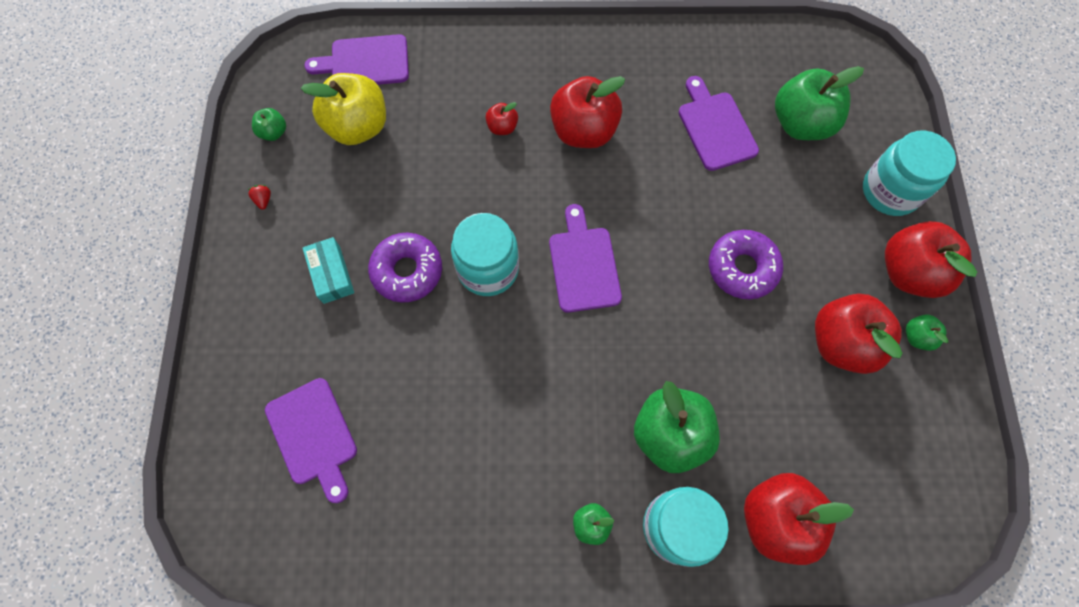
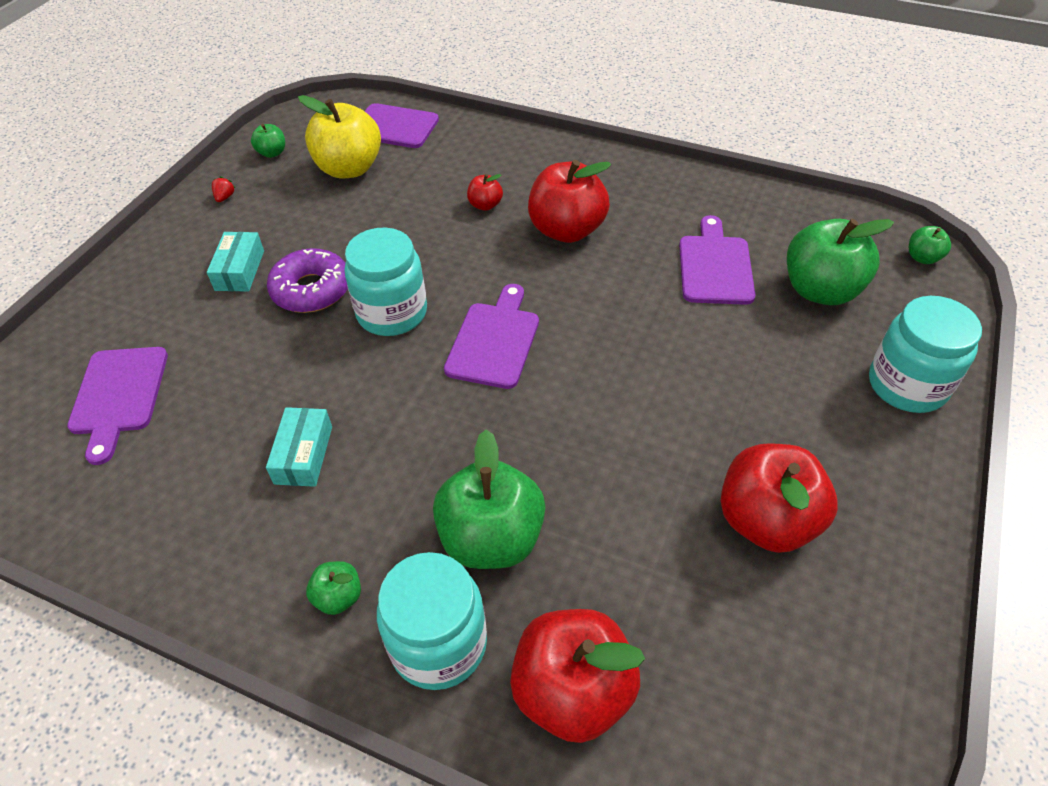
camera: 25 degrees right, 20 degrees down
(497, 425) = (303, 455): none -> turquoise box
(742, 268) = (676, 402): purple donut -> none
(909, 272) = (896, 475): red apple -> none
(917, 337) = (877, 551): green apple -> green apple (922, 258)

